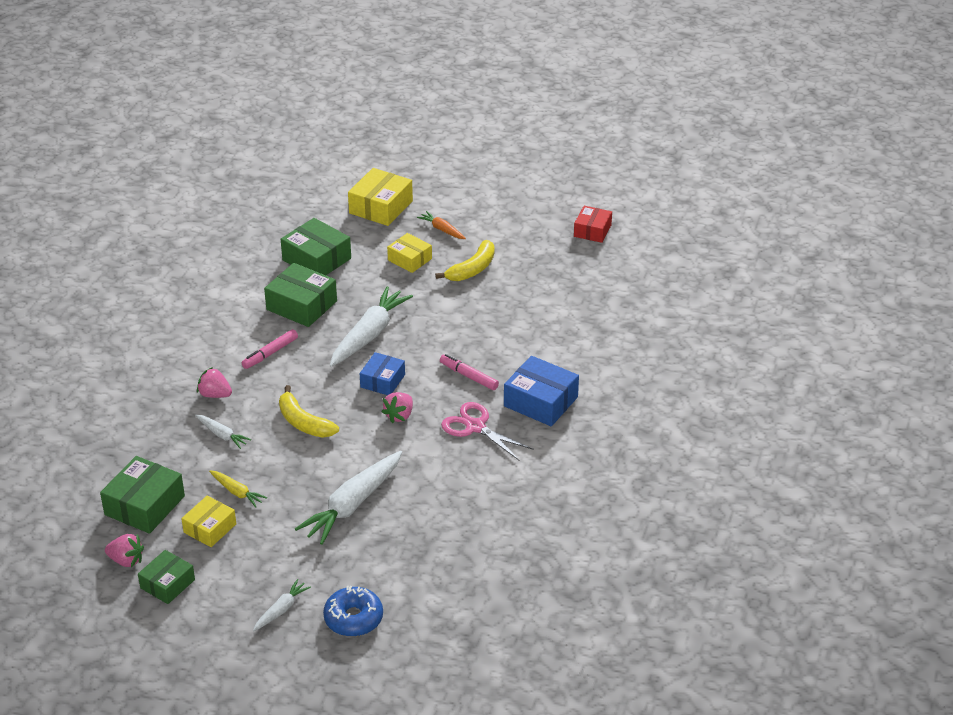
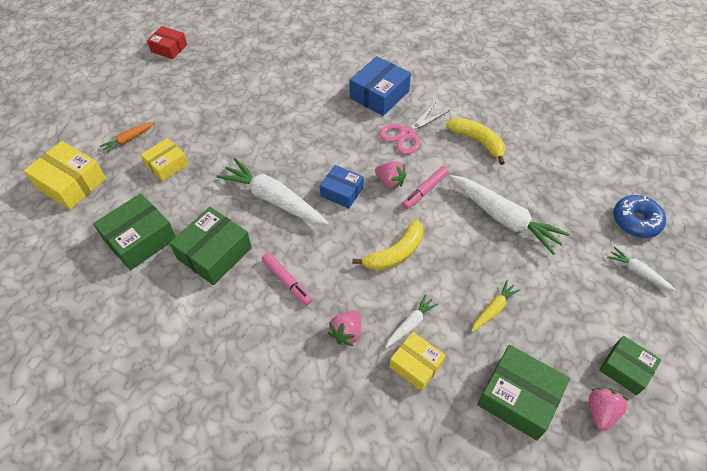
camera: 85 degrees left, 15 degrees up
(210, 528) = (545, 332): yellow box -> yellow box (416, 365)
(468, 376) = (343, 134): pink marker -> pink marker (425, 191)
(472, 269) = (196, 123): yellow banana -> yellow banana (478, 141)

